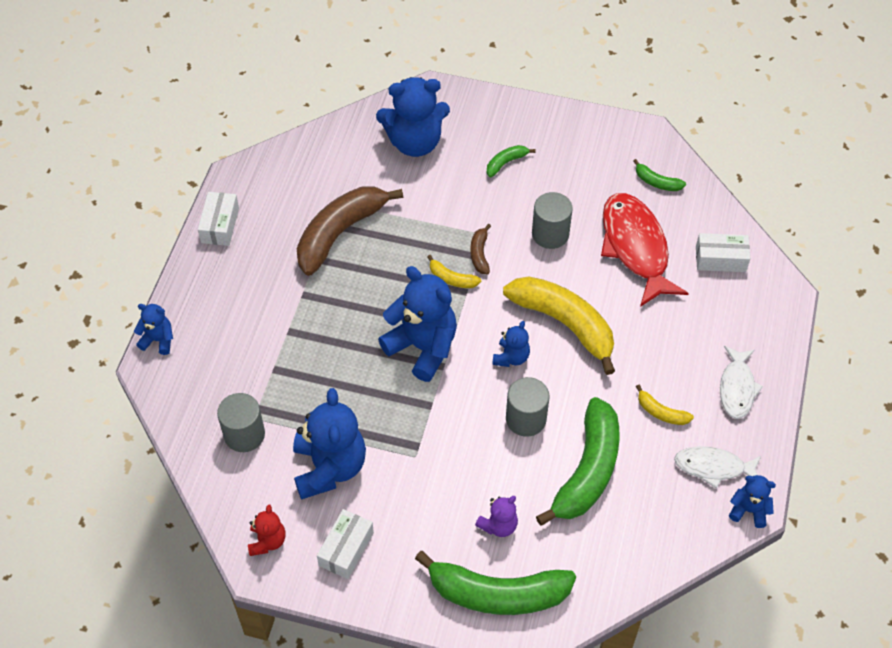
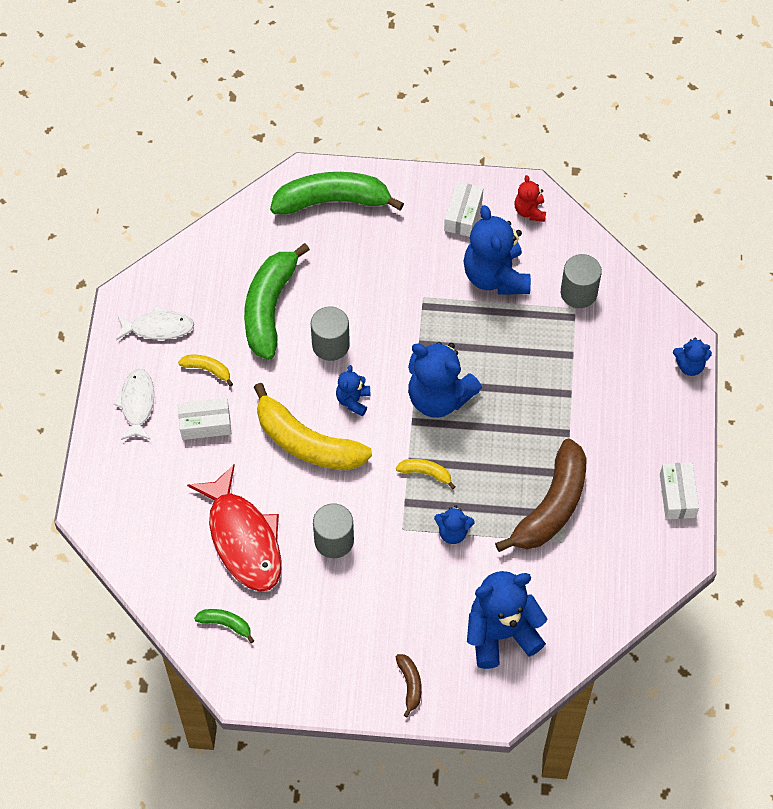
camera: 170 degrees right, 5 degrees up
(479, 254) = (403, 505): brown banana -> brown banana (410, 684)
(498, 525) = (340, 252): purple teddy bear -> none
(505, 163) = (395, 622): green banana -> none
(720, 259) = (154, 539): white box -> white box (205, 424)
(749, 510) = (127, 296): blue teddy bear -> blue teddy bear (453, 532)

